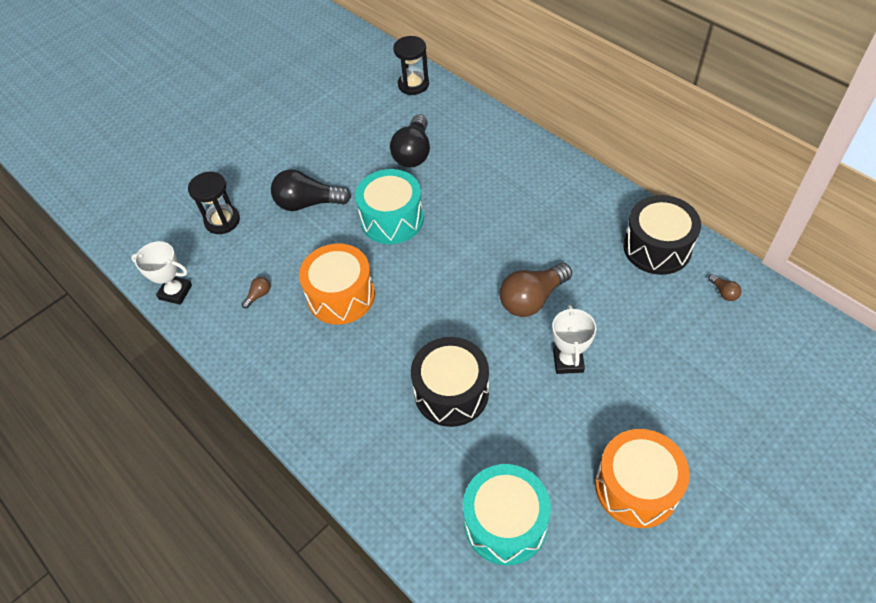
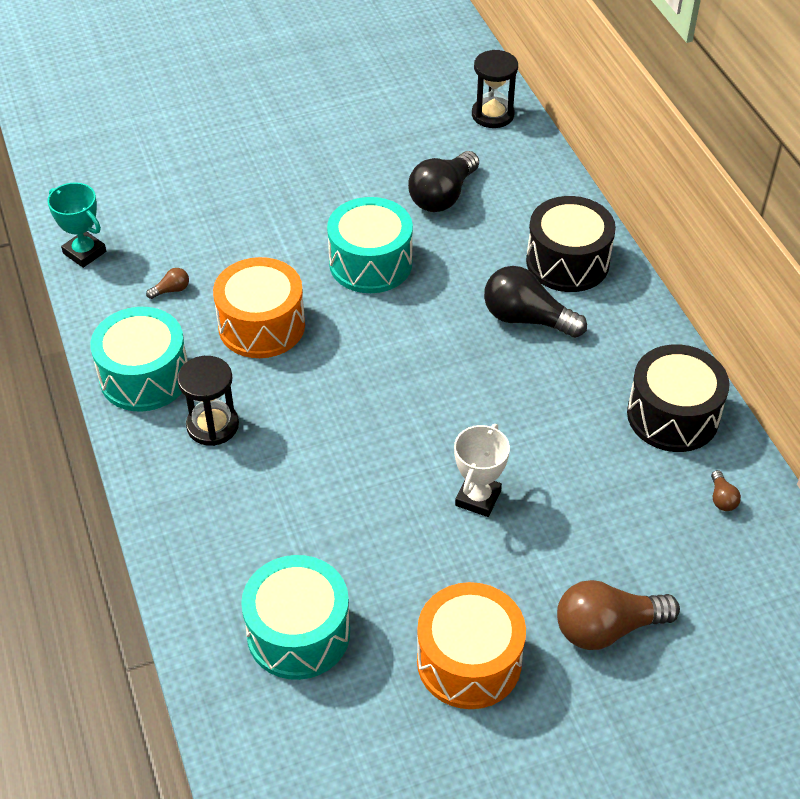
camera: 20 degrees right, 5 degrees down
(175, 292) = (84, 252): white trophy -> turquoise trophy
(222, 221) = (177, 194): black hourglass -> black hourglass (212, 425)
(276, 370) = (144, 376): none -> turquoise drum
(308, 203) = (284, 209): black light bulb -> black light bulb (527, 319)
(451, 392) = (322, 476): black drum -> black drum (567, 262)
(532, 299) = (480, 414): brown light bulb -> brown light bulb (607, 628)

